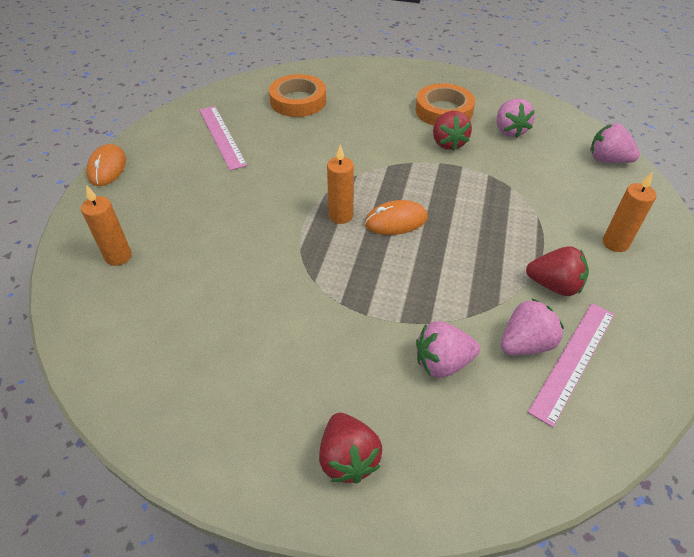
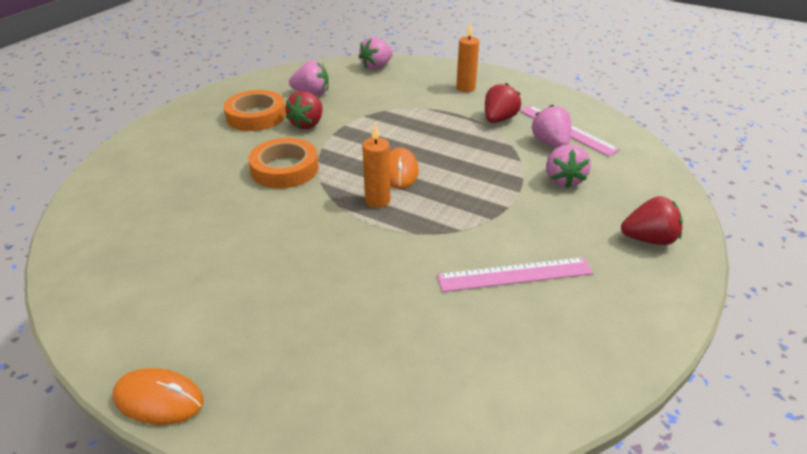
camera: 75 degrees left, 10 degrees down
(118, 256) = (368, 385): orange candle -> none
(222, 136) = (175, 270): pink ruler -> pink ruler (515, 274)
(298, 101) = (153, 199): orange tape -> orange tape (285, 169)
(448, 143) = (307, 124): red strawberry -> red strawberry turned 105 degrees clockwise

